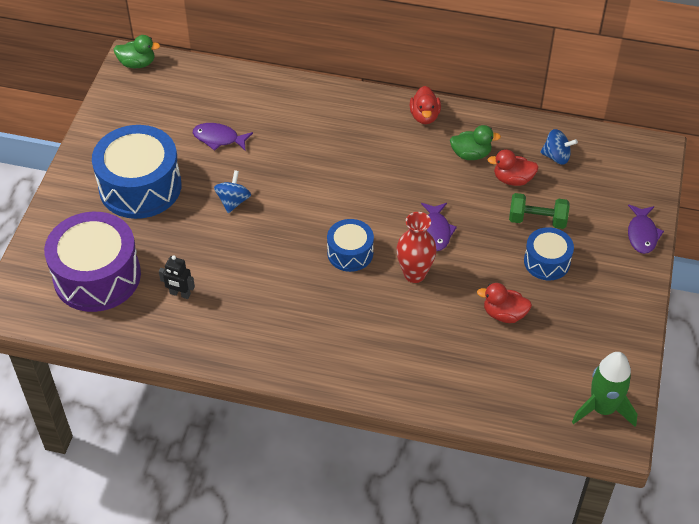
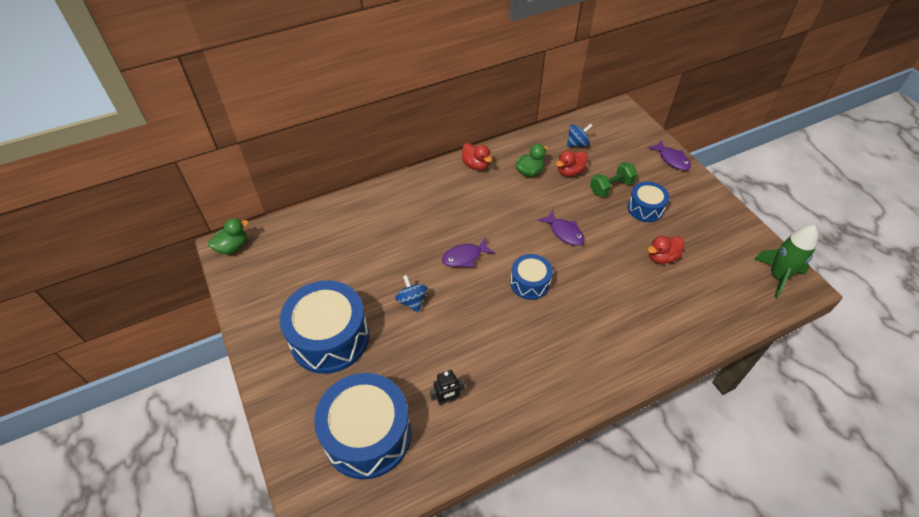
camera: 40 degrees left, 0 degrees up
(97, 276) = (367, 435): purple drum -> blue drum
(219, 138) = (353, 263): purple fish -> purple fish (464, 257)
(414, 274) = (584, 269): red vase -> none

